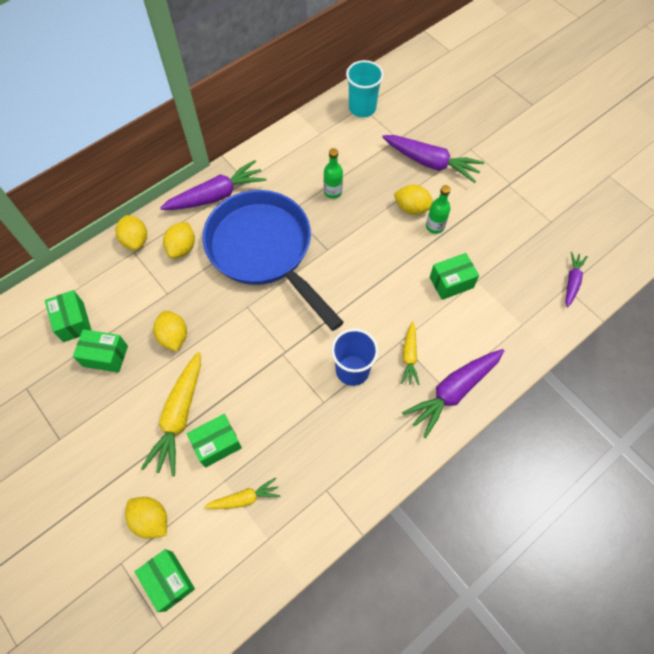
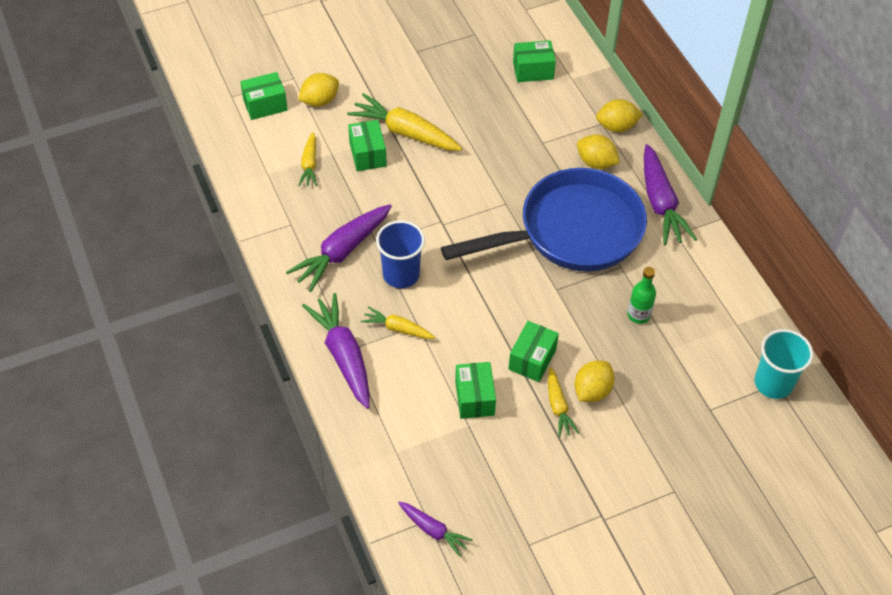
camera: 105 degrees right, 10 degrees down
(105, 356) = (487, 89): green box -> green box (532, 359)
(174, 337) = (490, 140): yellow lemon -> none
(431, 163) = (660, 435): purple carrot -> purple carrot (342, 252)
(435, 226) = (558, 407): green bottle -> yellow carrot

